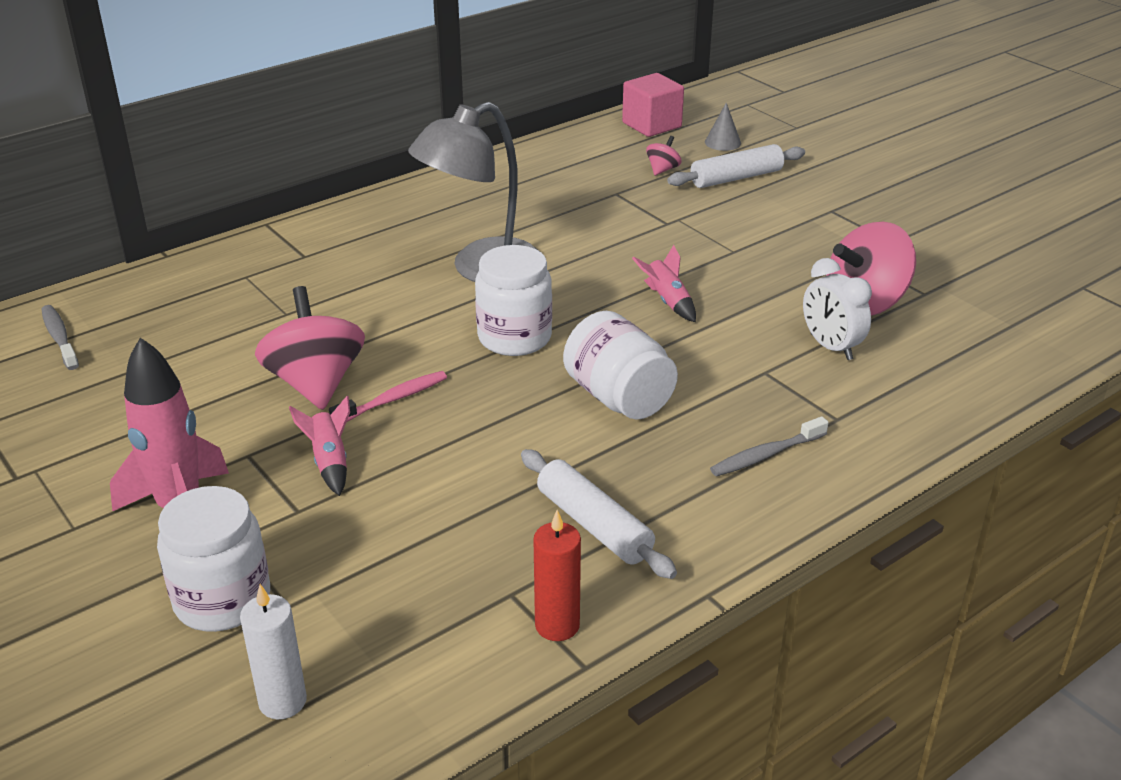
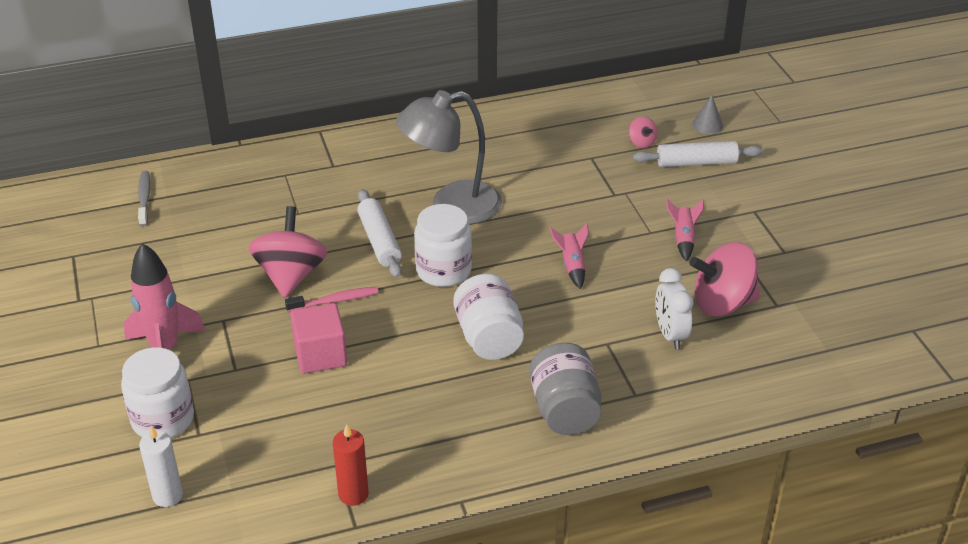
camera: 20 degrees right, 5 degrees up
(330, 462) = (271, 339): pink rocket -> pink rocket (683, 239)
(594, 525) = (416, 431): white rolling pin -> white rolling pin (380, 241)
(651, 125) = (659, 95): pink cube -> pink cube (320, 355)
(662, 170) = (641, 142): pink spinning top -> pink spinning top turned 105 degrees clockwise
(765, 455) = (564, 410): grey toothbrush -> grey jar

